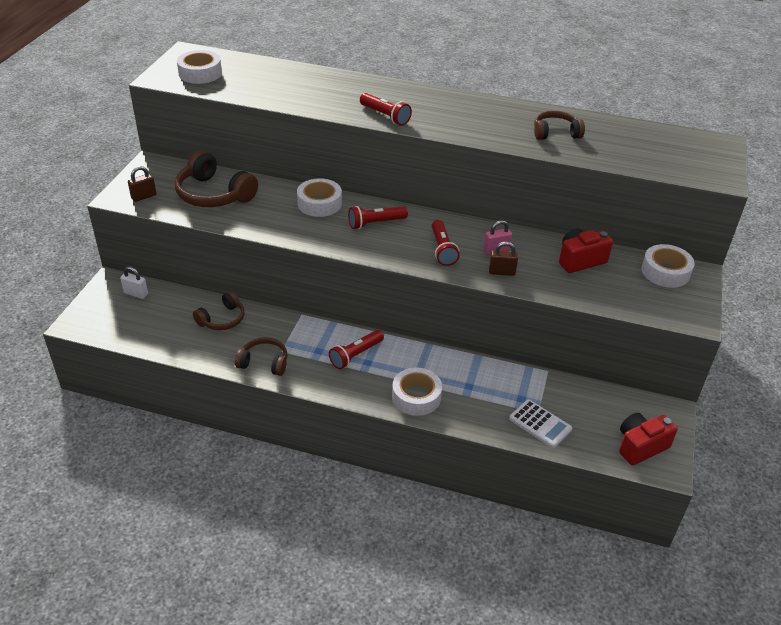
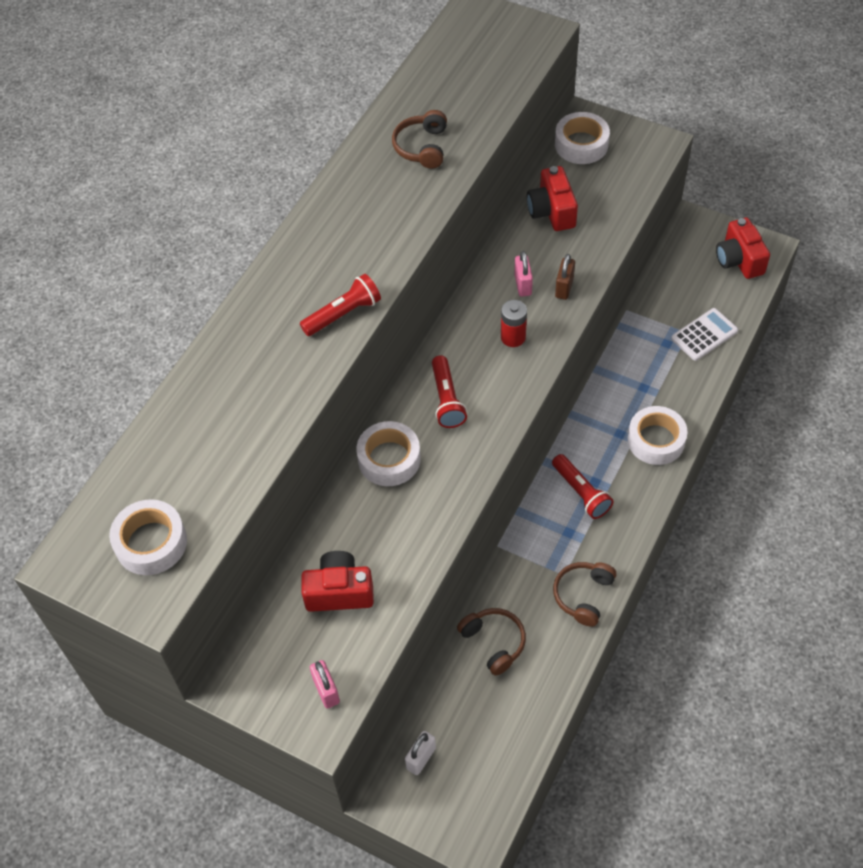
camera: 75 degrees left, 15 degrees up
(144, 196) = (326, 690): brown padlock -> pink padlock
(214, 194) = (339, 592): brown headphones -> red camera
(442, 249) = (513, 337): red flashlight -> red battery

